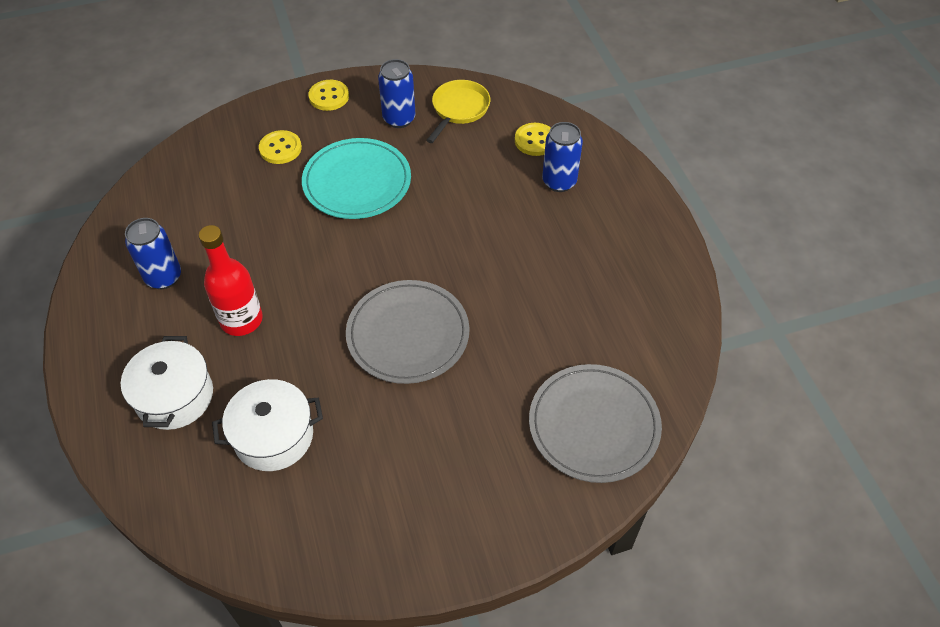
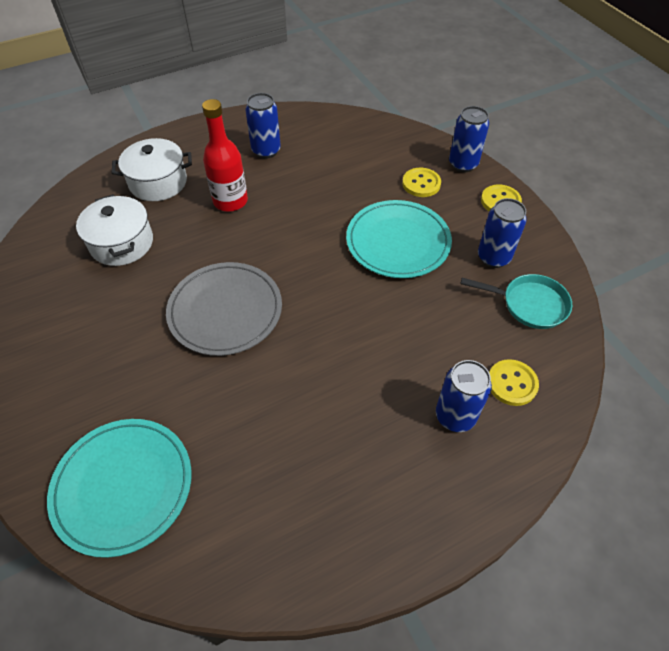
camera: 80 degrees right, 0 degrees up
(264, 110) = (463, 164): none -> blue can
(459, 109) = (529, 304): yellow pan -> turquoise pan
(594, 425) = (123, 486): grey plate -> turquoise plate

